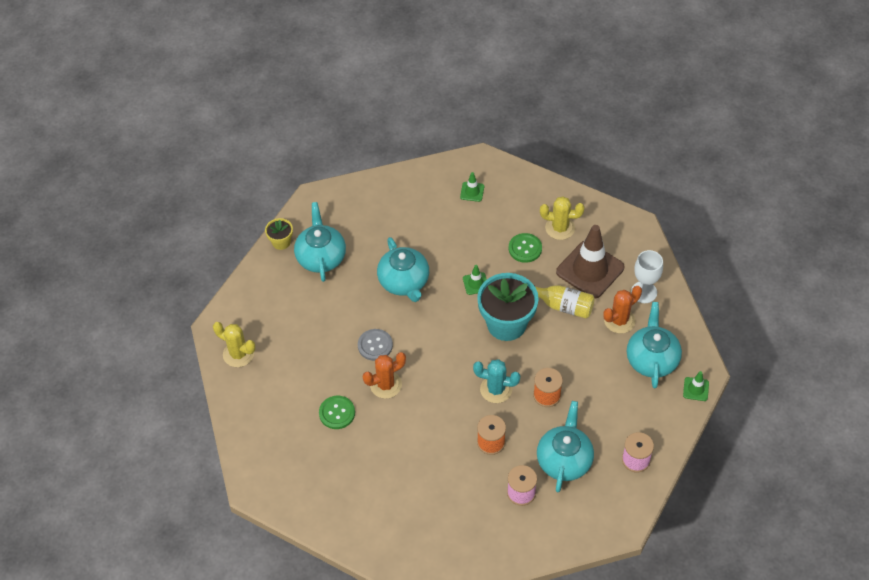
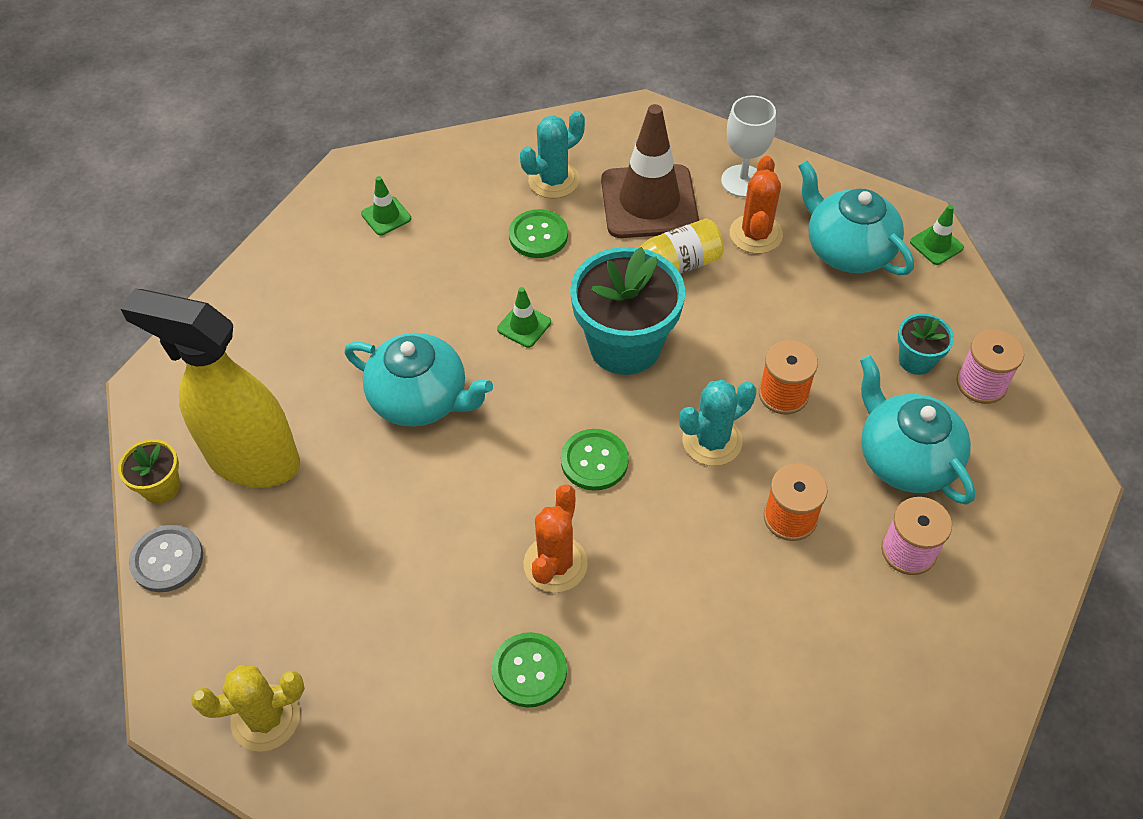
camera: 45 degrees left, 0 degrees up
(321, 257) = (252, 460): turquoise teapot -> yellow spray bottle
(375, 345) = (476, 520): grey button -> grey button (167, 559)
(442, 359) = (594, 461): none -> green button
(560, 228) = (553, 180): yellow cactus -> turquoise cactus
(620, 428) = (916, 360): none -> turquoise flower pot

